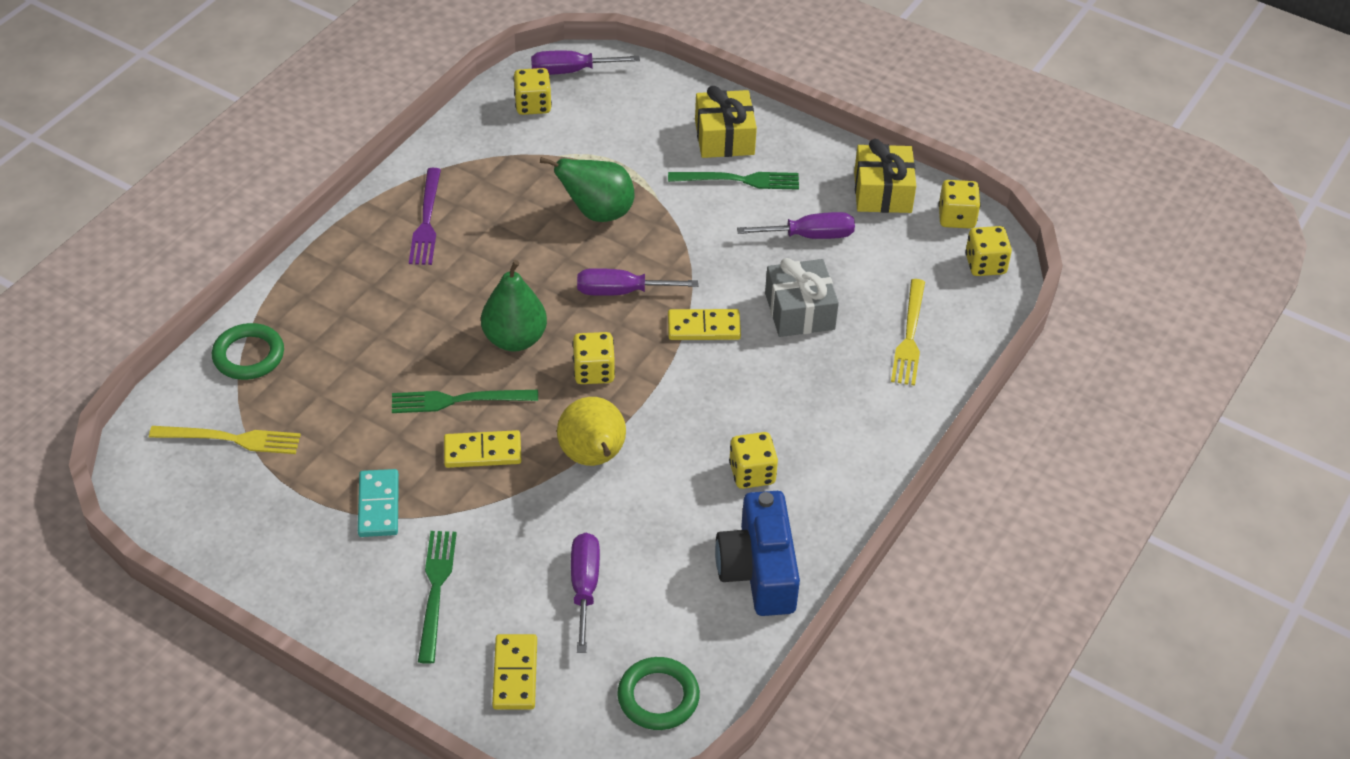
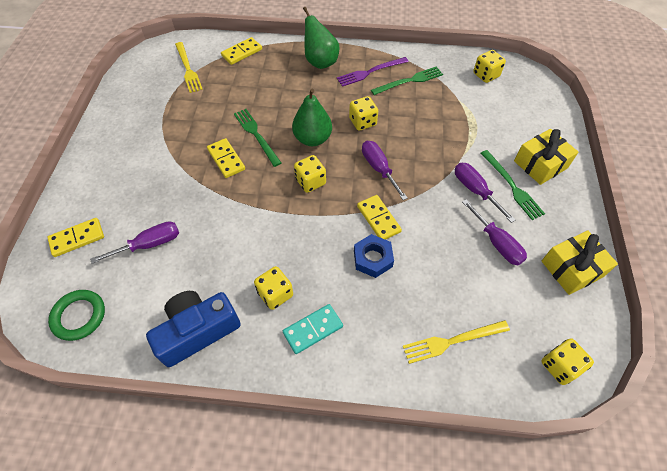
camera: 65 degrees right, 10 degrees up
(248, 355) = (242, 52): green ring -> yellow domino
(379, 505) = (171, 135): turquoise domino -> turquoise domino (313, 329)
(436, 590) = (124, 181): green fork -> green fork (409, 81)
(571, 71) = (525, 78): purple screwdriver -> purple screwdriver (475, 190)
(593, 457) = (247, 208): yellow pear -> none
(597, 213) = (430, 133): green pear -> green pear (320, 62)
(760, 358) = (373, 259): none -> blue nut
(799, 311) = (427, 264): grey gift -> none
(956, 217) = (589, 326): yellow dice -> yellow dice (362, 122)

